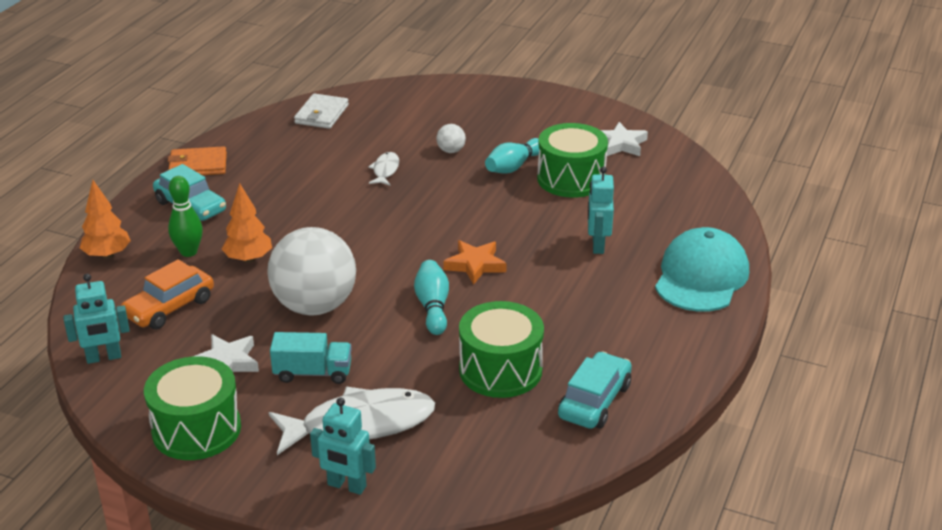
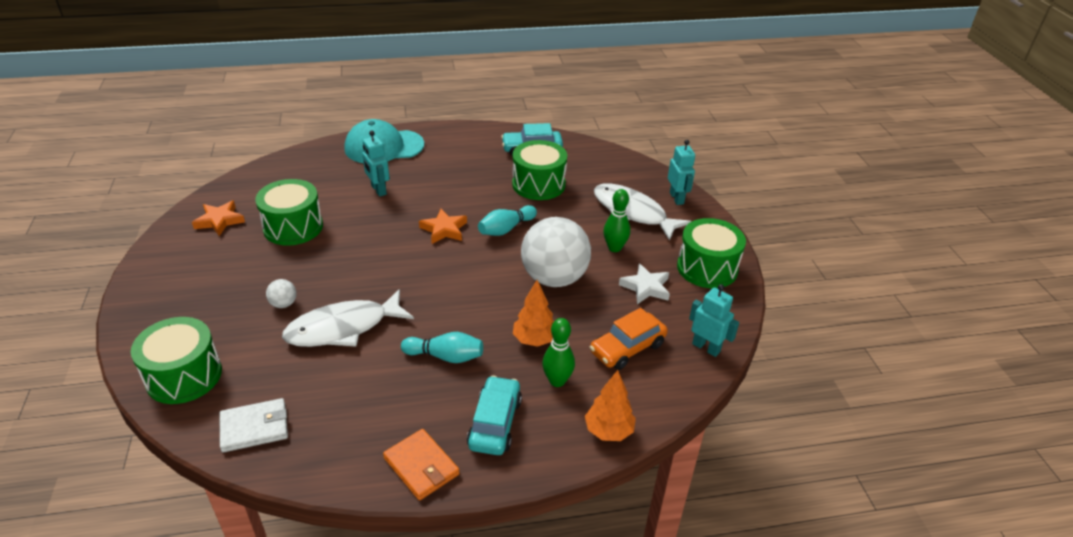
camera: 125 degrees left, 5 degrees up
(169, 307) = (627, 348): orange car -> orange car turned 135 degrees clockwise
(313, 373) = (614, 248): turquoise truck -> green bowling pin
(385, 170) = (343, 328): white fish -> white fish, size x2.11
(410, 98) = (184, 376): none -> green drum
(513, 166) = (291, 260): turquoise bowling pin -> turquoise bowling pin (445, 356)
(597, 245) = (378, 190): turquoise robot -> turquoise robot turned 90 degrees clockwise
(620, 144) = (219, 221): white star -> orange star

